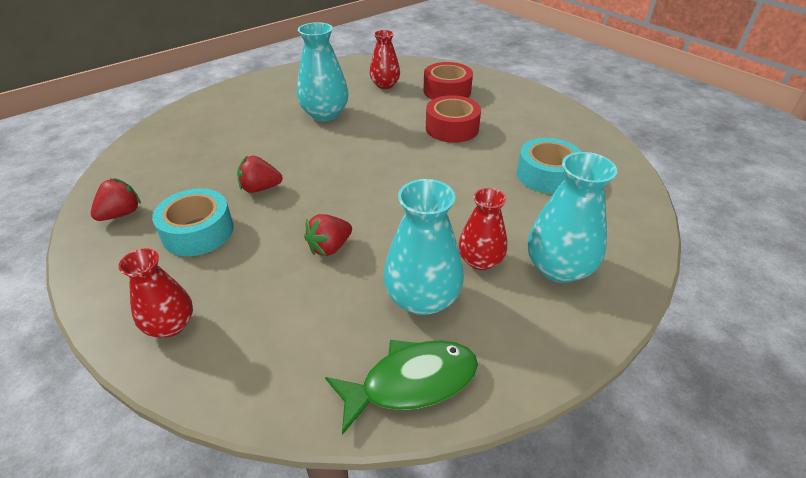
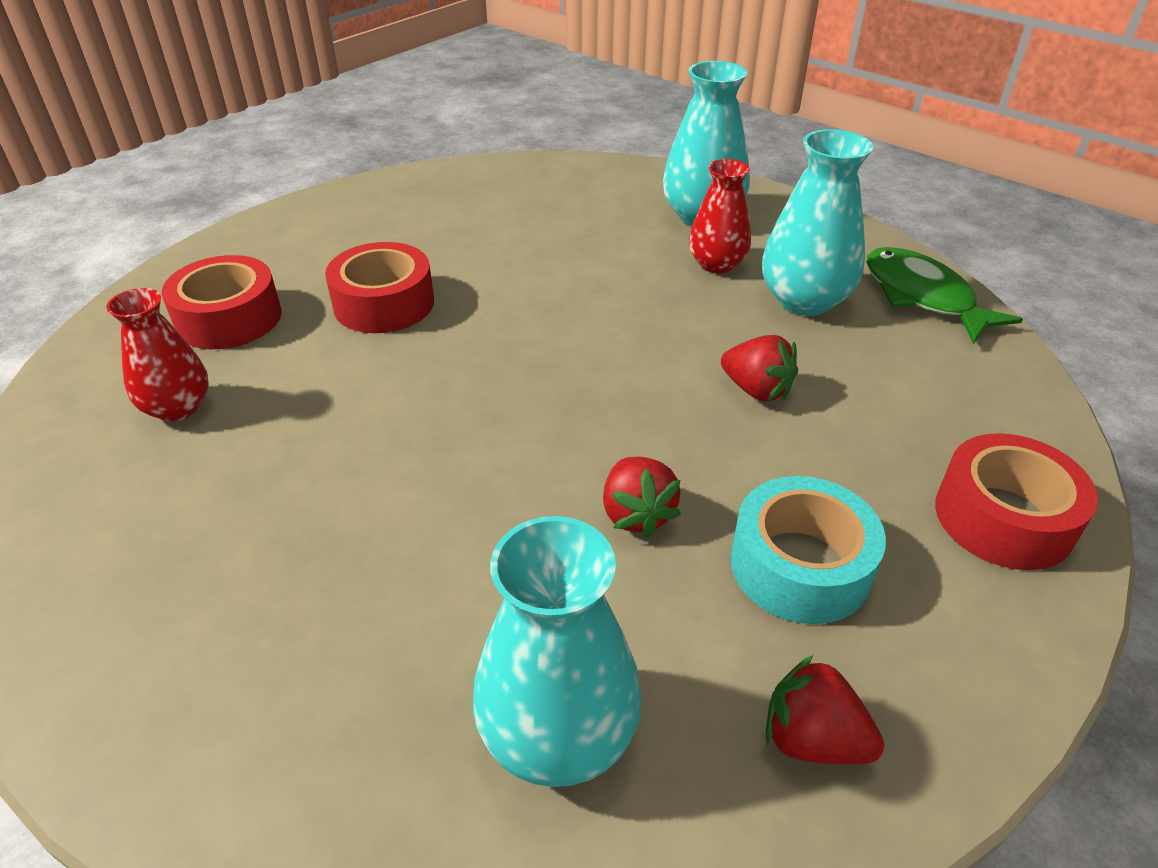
camera: 100 degrees left, 0 degrees up
(170, 325) = (1003, 518): red vase -> red tape
(325, 114) = (319, 482): turquoise vase -> turquoise vase (558, 734)
(547, 175) = (516, 220): turquoise tape -> none

